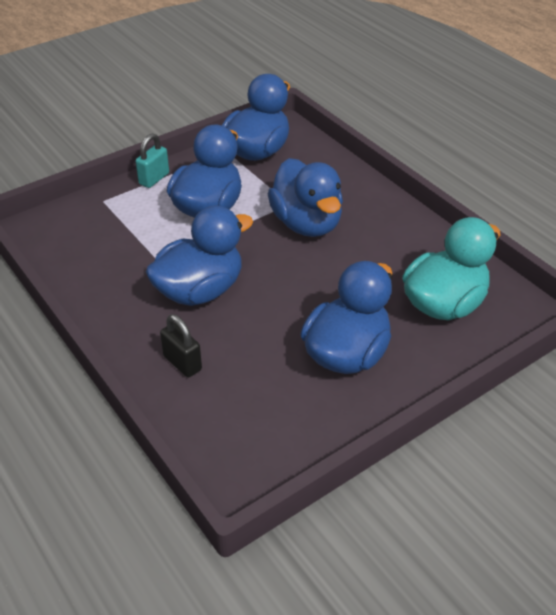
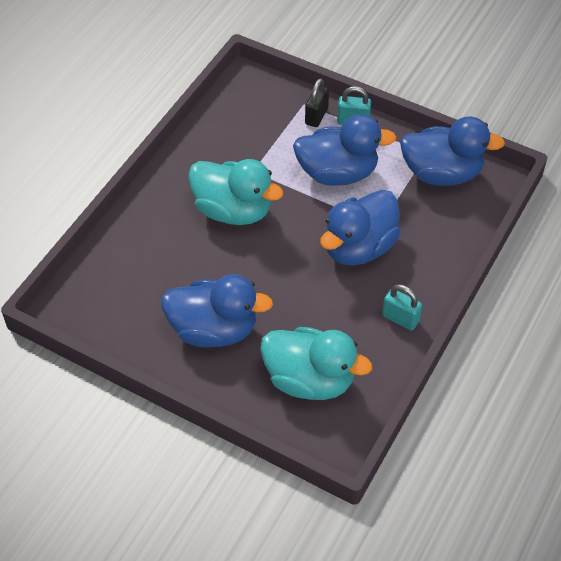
camera: 65 degrees right, 10 degrees up
(182, 363) = (152, 232): black padlock -> black padlock (316, 116)
(200, 291) = (233, 210): blue duck -> turquoise duck
(403, 226) = (400, 319): none -> turquoise padlock

